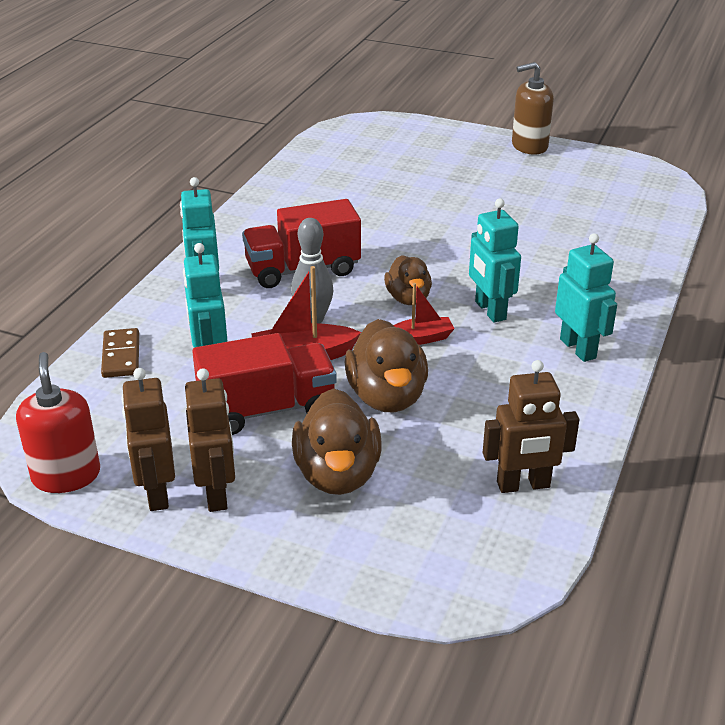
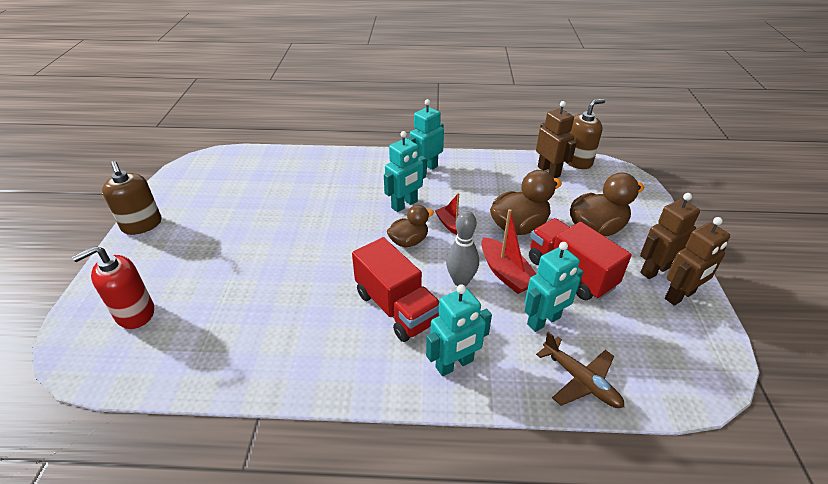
camera: 110 degrees left, 5 degrees up
(66, 475) = (713, 348): red soap dispenser -> red soap dispenser (135, 313)
(121, 356) = (580, 380): brown domino -> brown plane
(546, 540) = (577, 161): none -> brown soap dispenser

